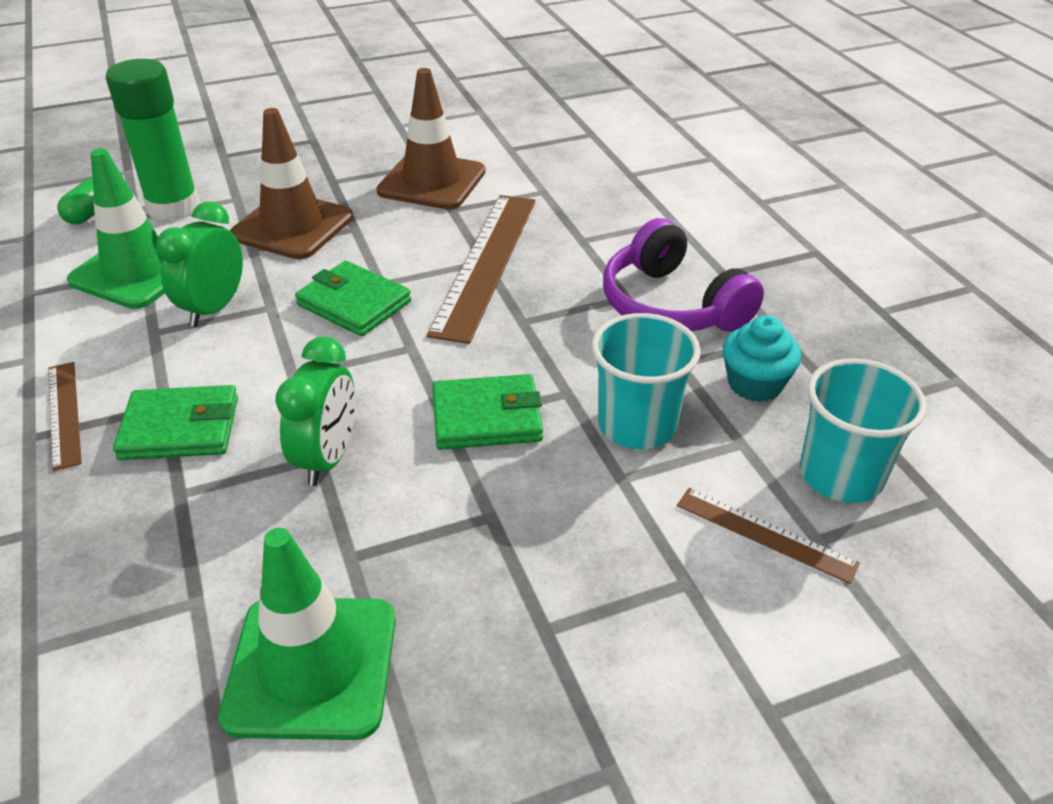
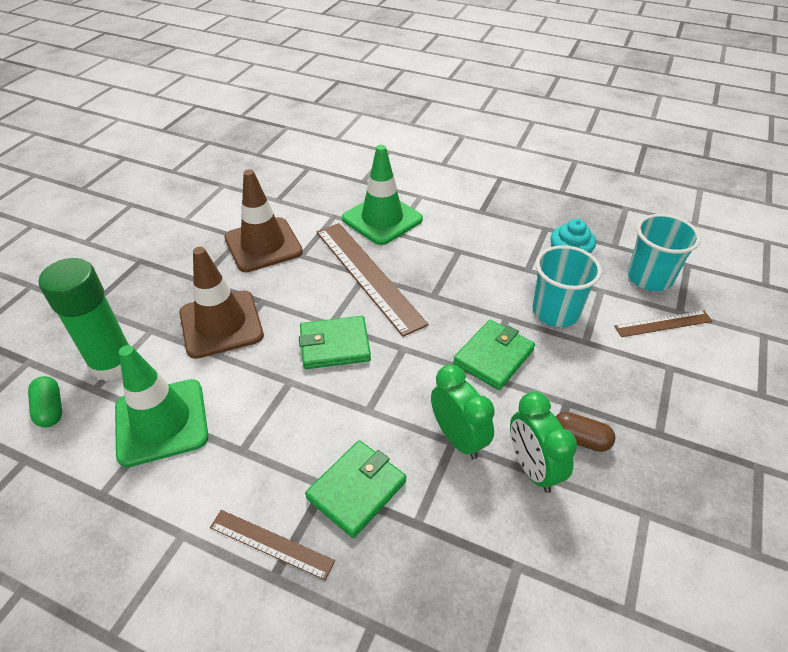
camera: 45 degrees left, 5 degrees up
(214, 309) = (257, 408): green clock -> green clock (532, 468)
(311, 667) = (611, 540): green traffic cone -> green traffic cone (382, 219)
(443, 557) = (579, 439): none -> brown capsule
(671, 305) = (483, 242): purple headphones -> none

